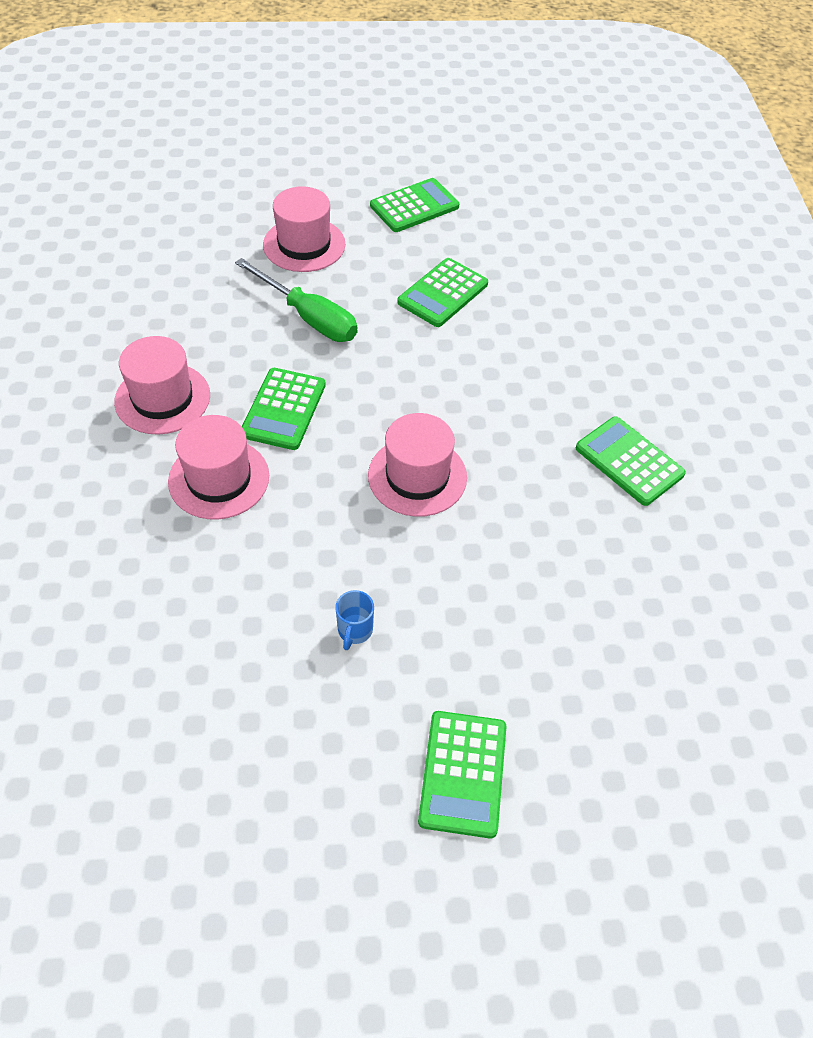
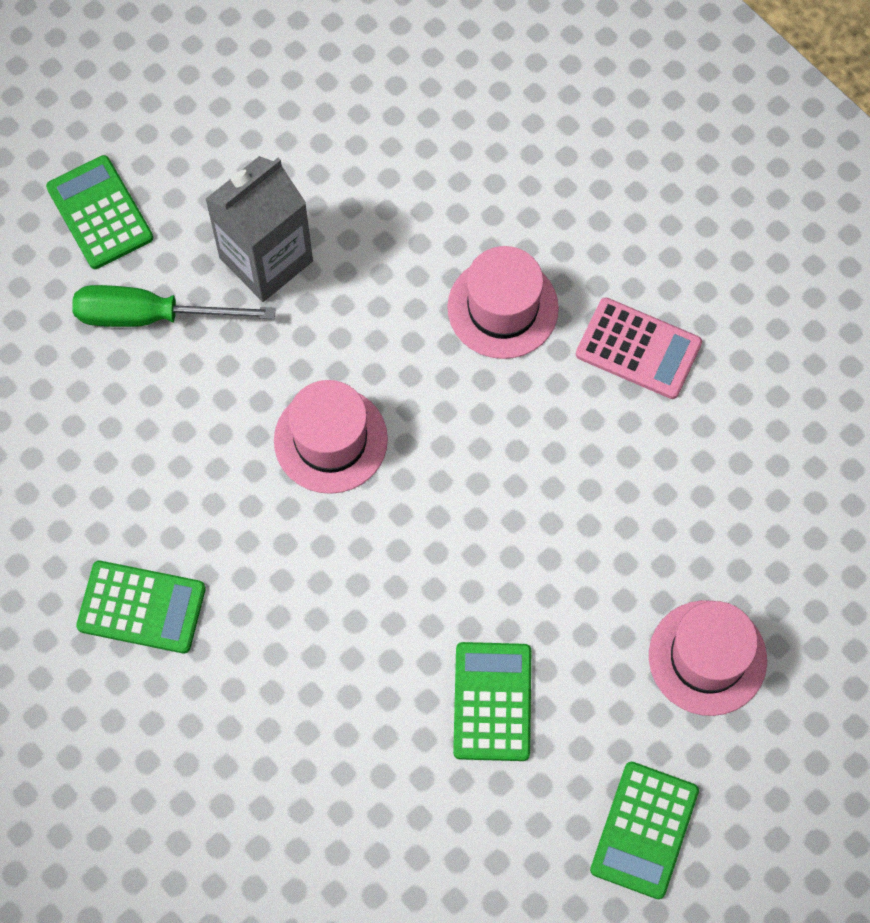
camera: 145 degrees right, 15 degrees up
(162, 398) = (638, 349): pink hat -> pink calculator
(283, 409) = (517, 421): green calculator -> none
(309, 317) = (600, 553): green screwdriver -> green screwdriver (151, 316)
(354, 631) = (266, 259): blue mug -> grey carton

